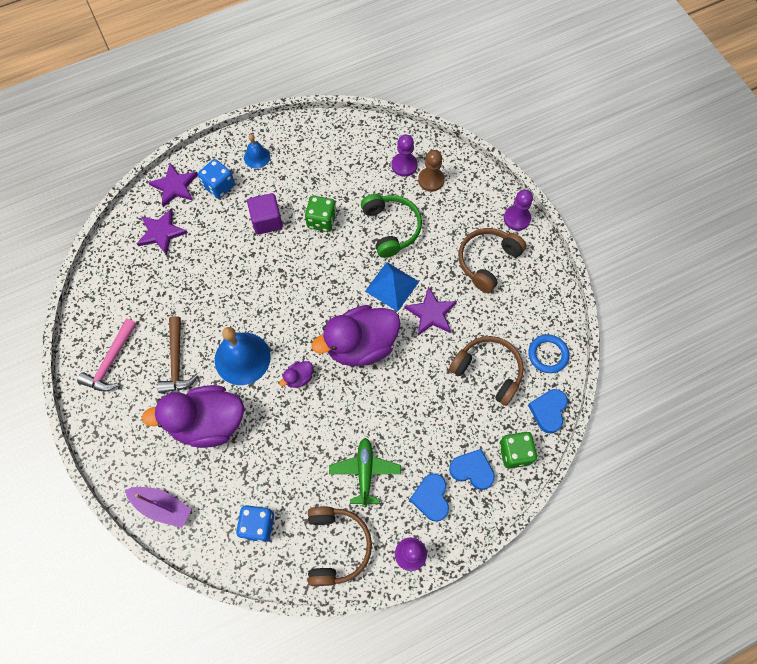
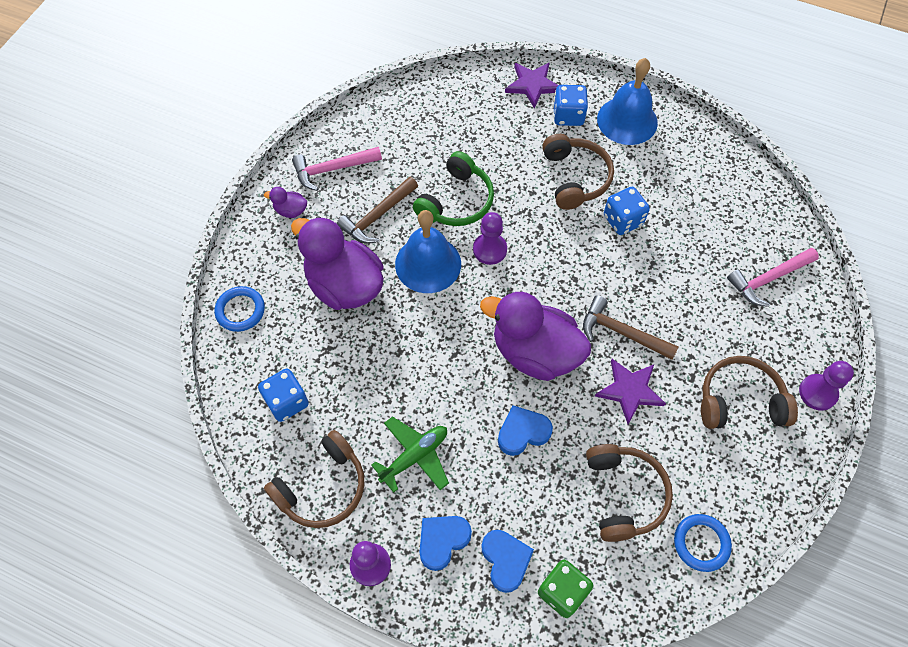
camera: 50 degrees right, 5 degrees down
(161, 232) = (481, 110): purple star -> none
(162, 507) = (240, 310): purple boat -> blue ring
(257, 157) = (627, 120): blue bell -> blue bell, size x1.90
(267, 221) = (575, 178): purple cube -> brown headphones
(299, 378) = (453, 325): purple duck -> purple duck (291, 210)
(321, 220) = (623, 220): green dice -> blue dice
(391, 228) = (679, 284): green headphones -> green headphones (456, 201)
(392, 286) = (621, 332): blue pyramid -> brown hammer
(404, 165) = (756, 244): purple pawn -> purple pawn (490, 249)
(431, 180) = (768, 279): brown pawn -> pink hammer
(548, 411) = (639, 592): blue heart -> blue heart (522, 432)

